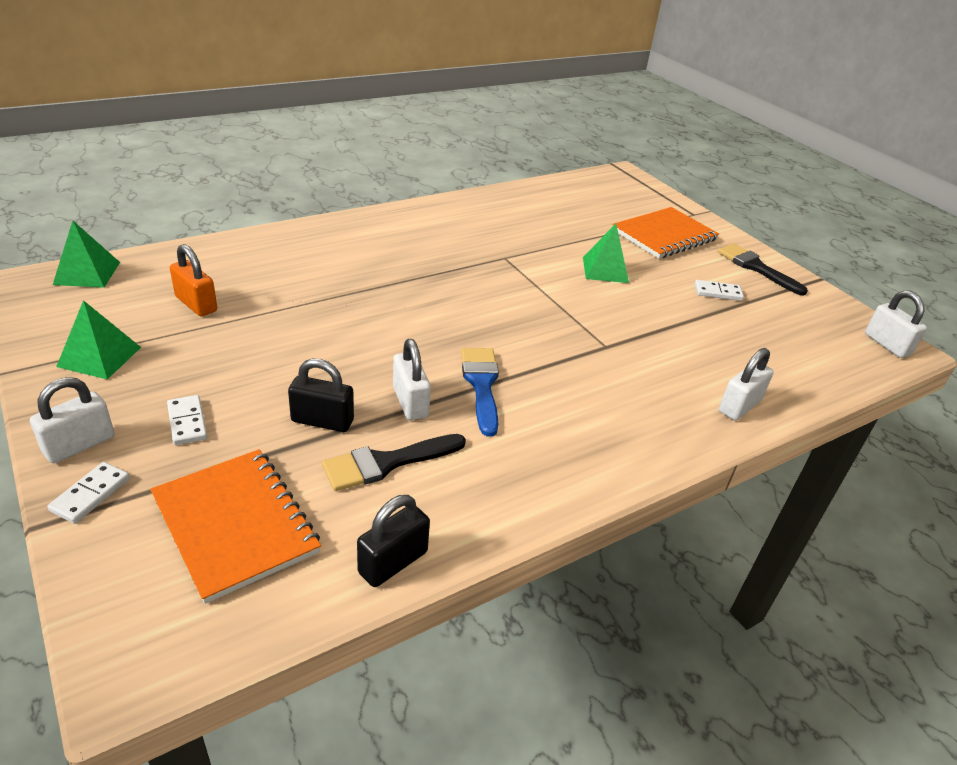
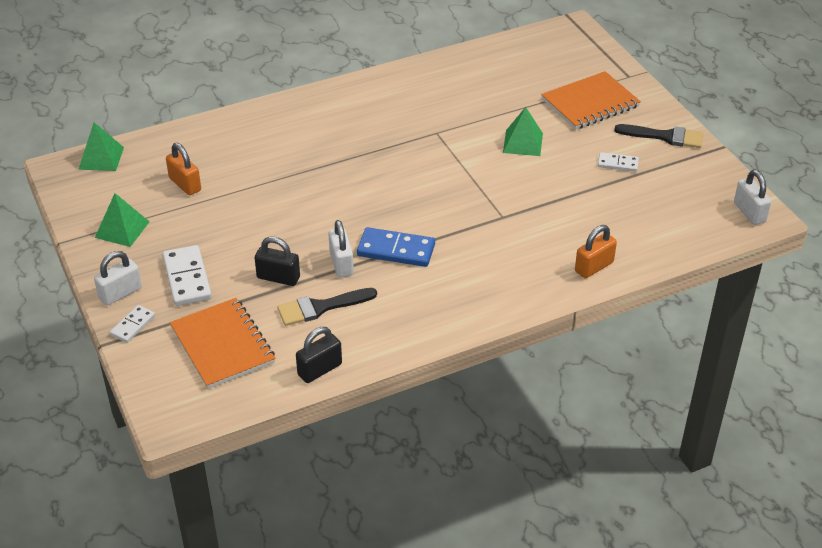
camera: 10 degrees right, 5 degrees up
(187, 422) = (187, 278): white domino -> white domino, size x1.72
(481, 385) = (396, 250): blue brush -> blue domino
(739, 406) = (594, 267): white padlock -> orange padlock
(756, 268) = (665, 136): black brush -> black brush turned 135 degrees clockwise

